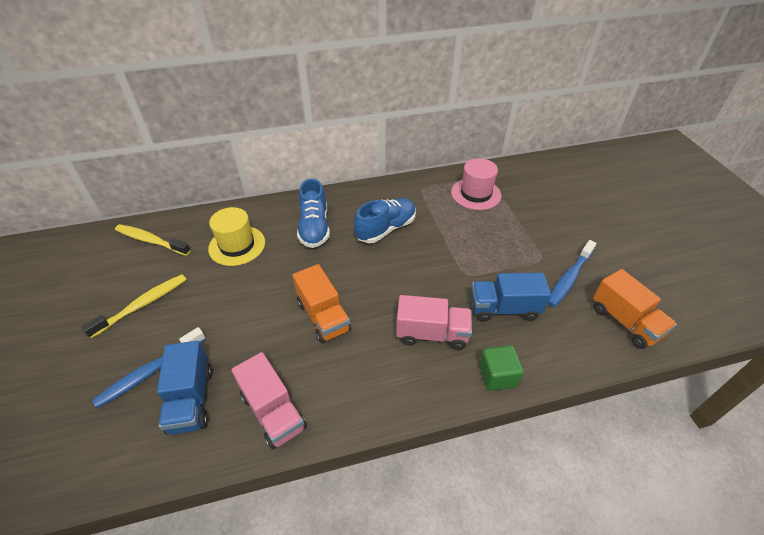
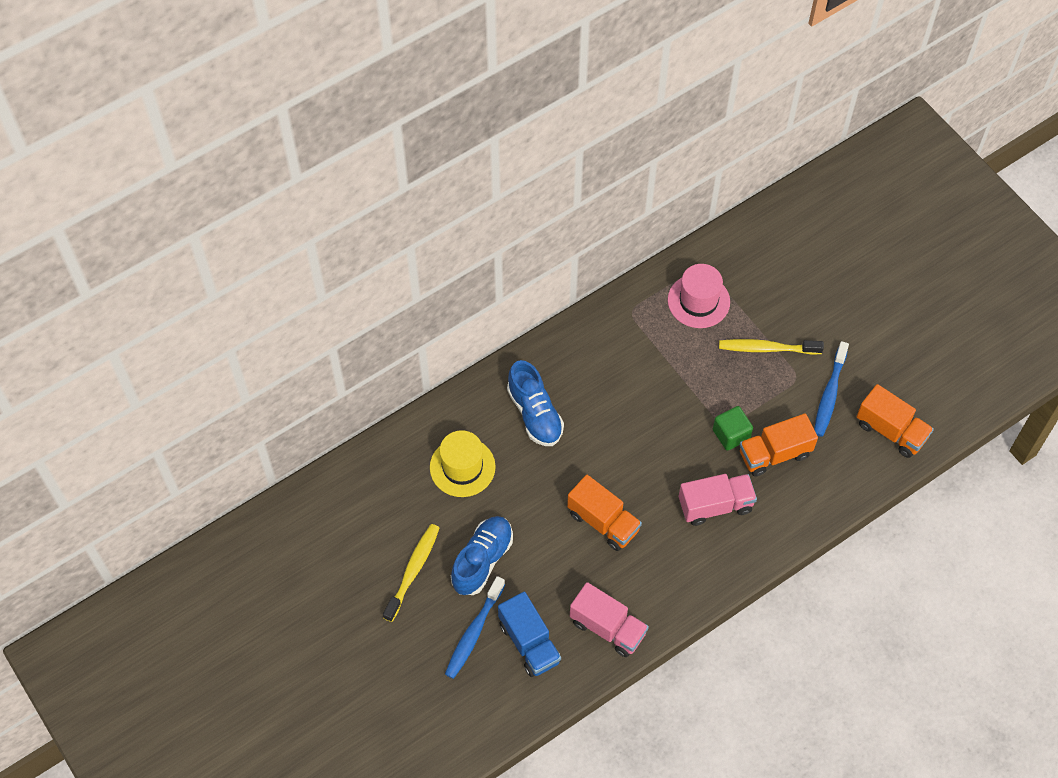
camera: 20 degrees left, 15 degrees up
(151, 241) = (360, 493): yellow toothbrush -> yellow toothbrush (766, 348)
(386, 229) = (616, 389): blue shoe -> blue shoe (482, 560)
(497, 376) = (788, 528): green cube -> green cube (731, 434)
(504, 309) = (774, 454): blue truck -> orange truck

